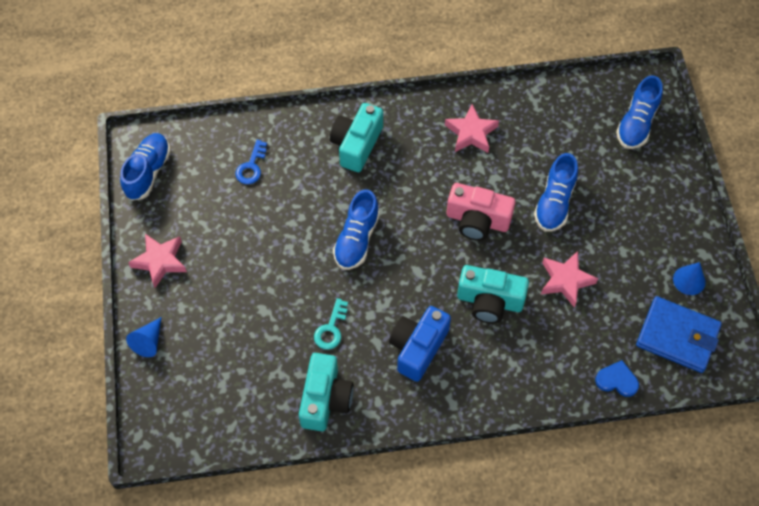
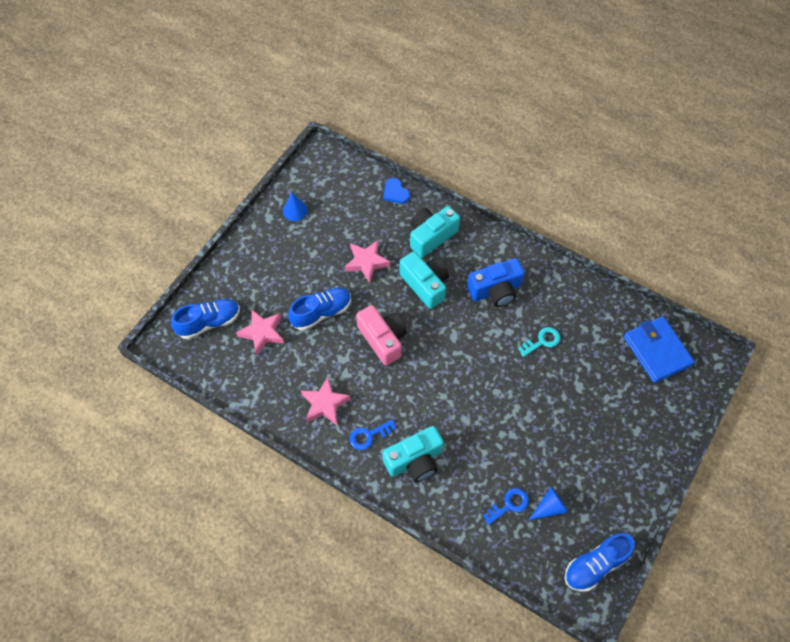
camera: 140 degrees left, 0 degrees up
(148, 341) = (675, 423): blue cone -> blue cone (549, 507)
(160, 261) = (631, 478): pink star -> pink star (262, 333)
(325, 399) = (579, 302): turquoise camera -> turquoise camera (431, 236)
(356, 239) = (476, 387): blue shoe -> none
(411, 136) = (369, 435): none -> blue key
(677, 336) = (337, 189): blue wallet -> blue wallet (657, 351)

